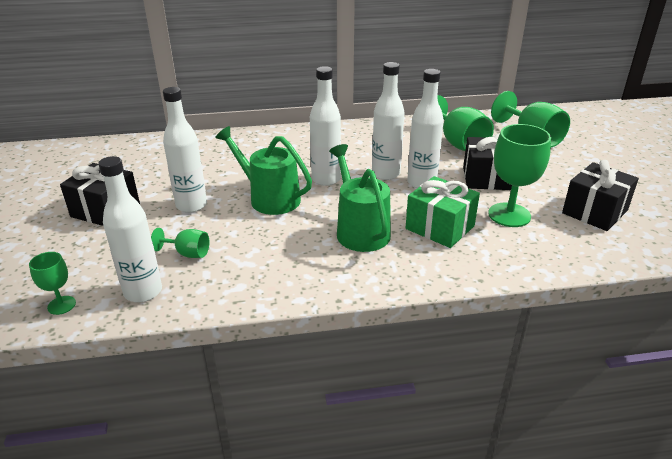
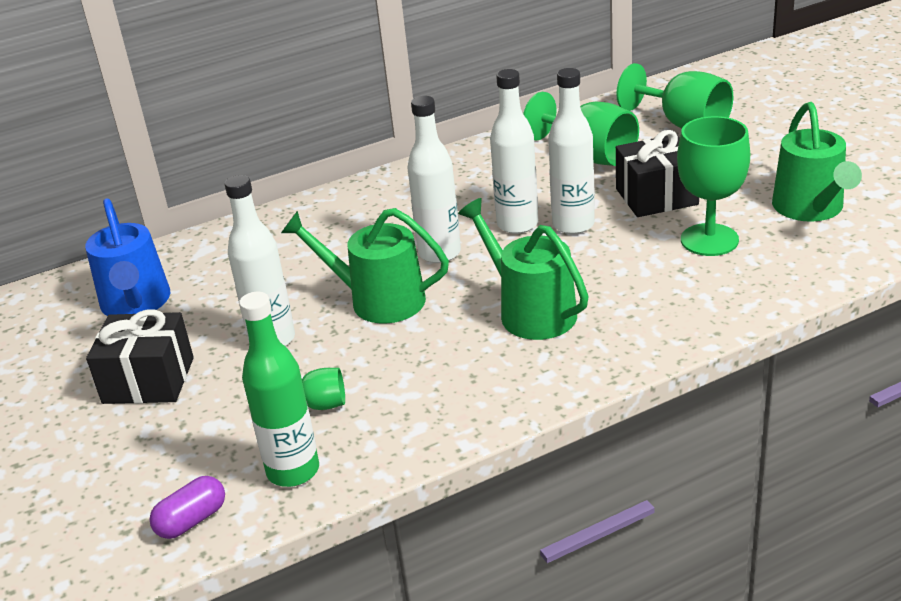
camera: 15 degrees left, 0 degrees up
(61, 305) = (192, 520): green goblet -> purple capsule
(133, 164) = (136, 303): none -> blue watering can
(143, 292) = (293, 471): white bottle -> green bottle
(440, 227) = (631, 279): green gift -> none
(594, 212) = (810, 208): black gift -> green watering can

